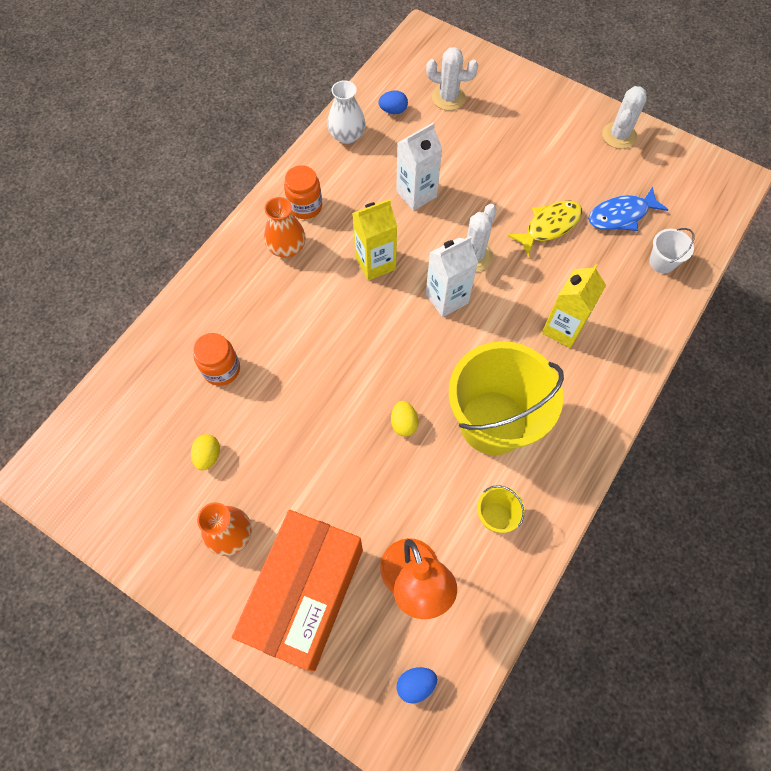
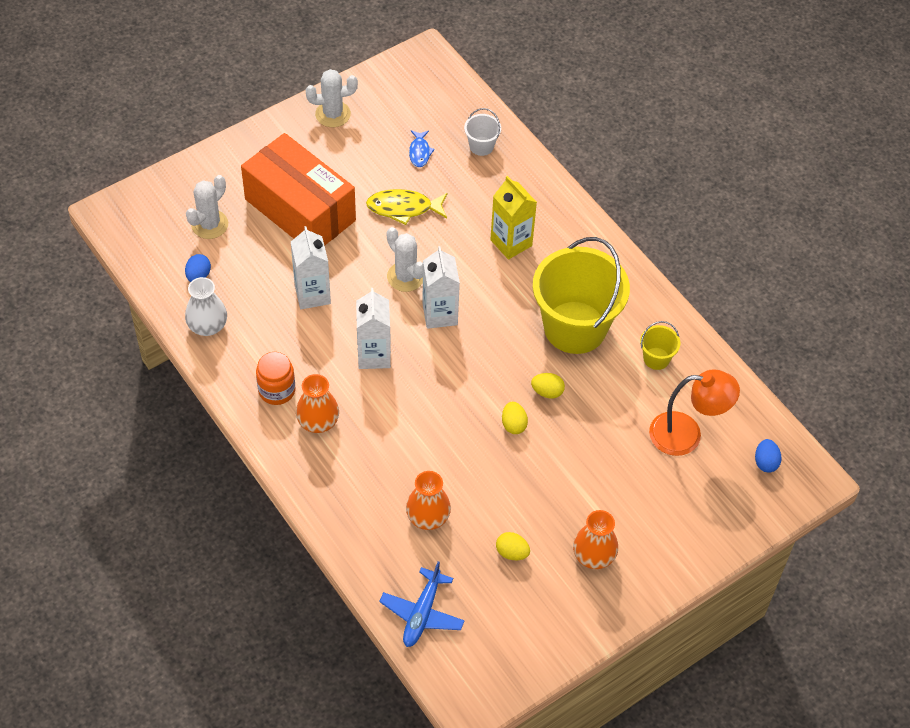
camera: 70 degrees left, 10 degrees down
(118, 401) = (422, 614): none -> blue plane
(221, 369) = (428, 517): orange jar -> orange vase
(305, 594) = (667, 515): orange box -> orange box (300, 210)
(352, 406) = (513, 424): none -> yellow egg
(375, 263) = (374, 355): yellow carton -> white carton
(549, 226) = (403, 208): yellow fish -> yellow fish turned 75 degrees counterclockwise
(619, 135) = (333, 114): white cactus -> white cactus turned 60 degrees counterclockwise
(621, 215) = (419, 152): blue fish -> blue fish, size x0.61

